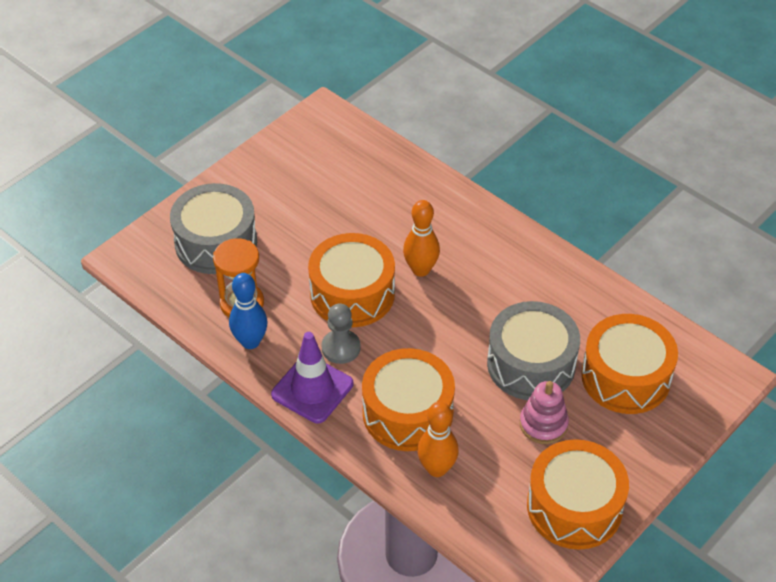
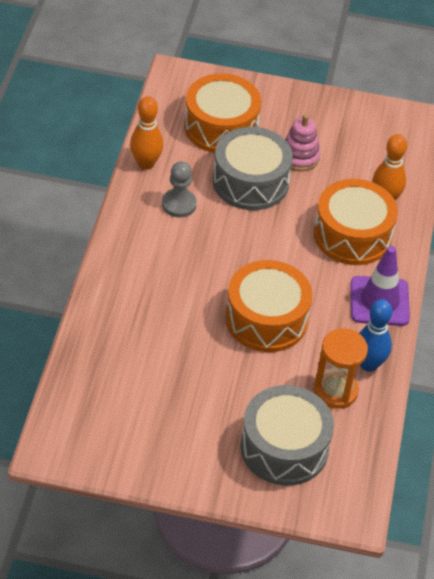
camera: 125 degrees left, 0 degrees up
(341, 348) = (326, 301): grey pawn -> grey pawn (179, 204)
(421, 269) = (205, 284): orange bowling pin -> orange bowling pin (146, 163)
(574, 507) = (353, 120): orange drum -> none

